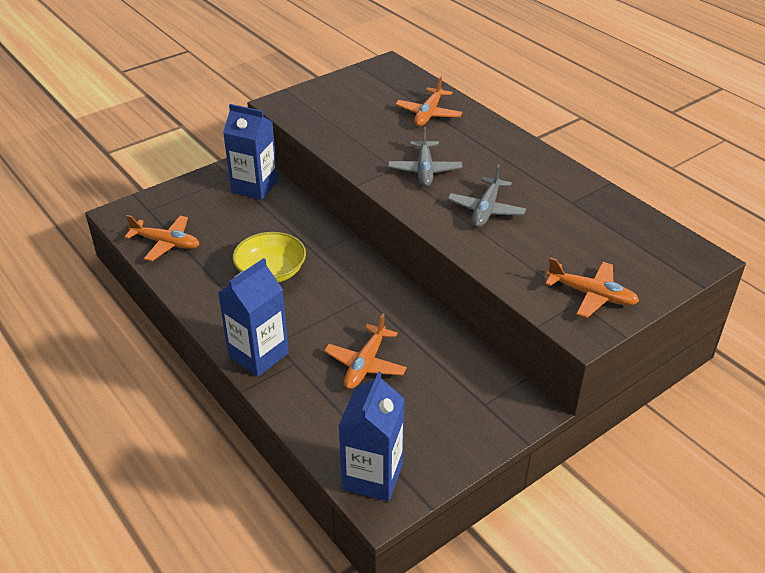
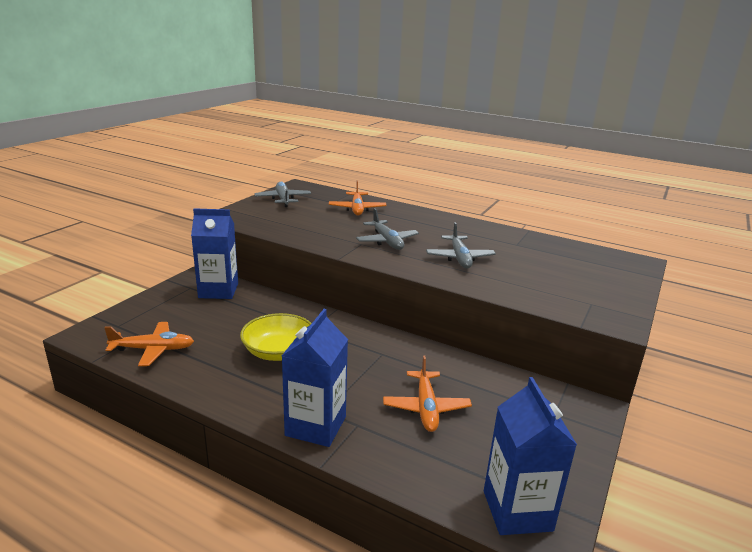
camera: 25 degrees left, 15 degrees down
(356, 85) = (283, 199): none -> grey plane
(592, 295) = (596, 297): orange plane -> none

